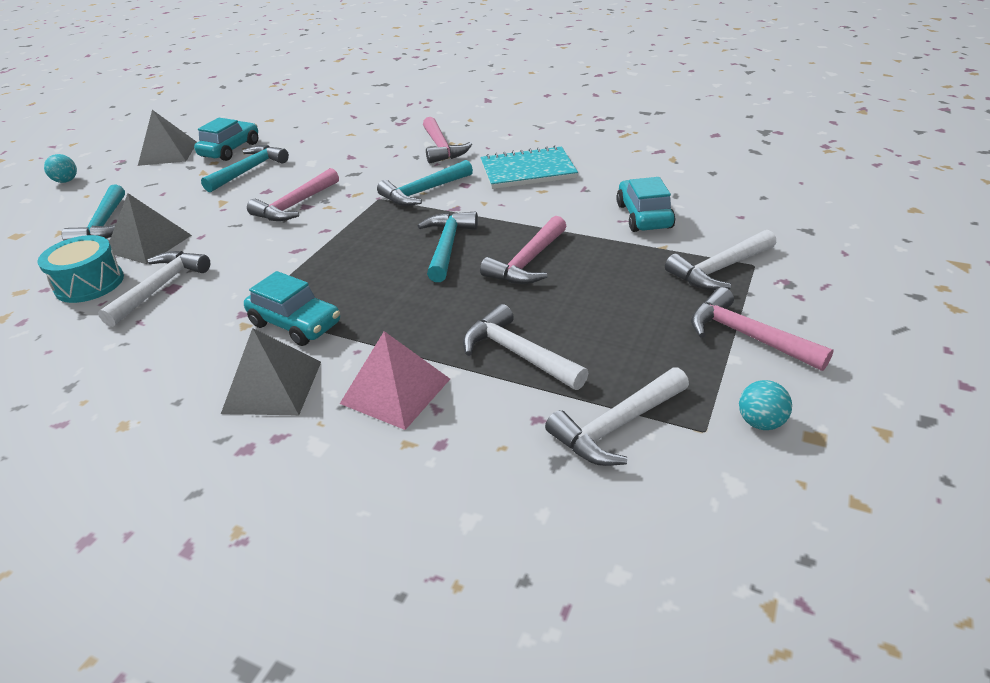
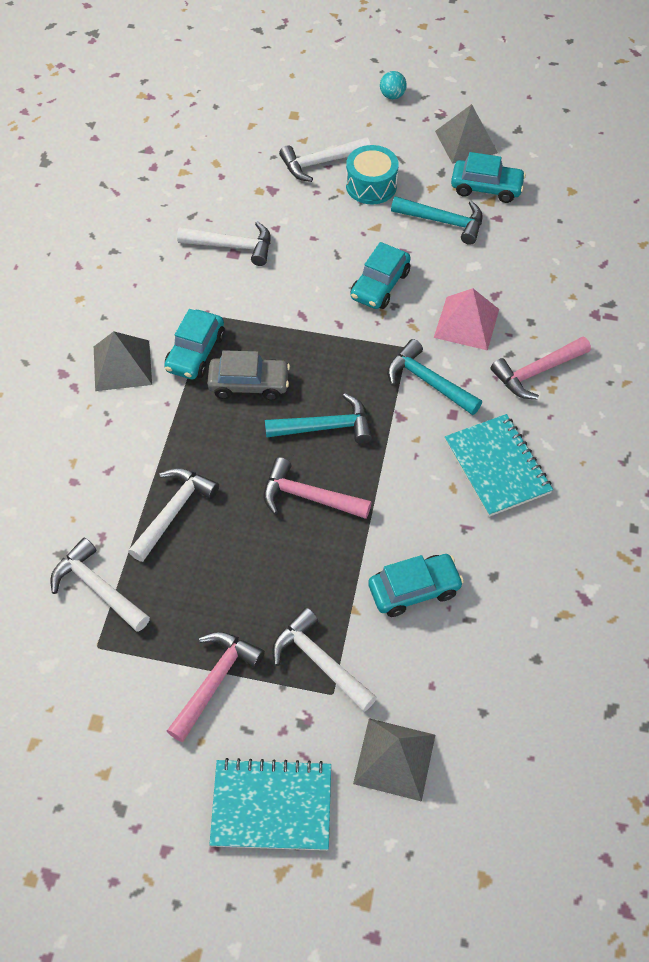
camera: 75 degrees right, 20 degrees up
(89, 283) = (231, 199): turquoise drum -> turquoise drum (371, 185)
(104, 225) = (320, 163): turquoise hammer -> white hammer
(149, 243) = (295, 208): grey pyramid -> grey pyramid (394, 758)
(295, 205) = (380, 285): pink hammer -> turquoise car
(366, 289) = (249, 384): none -> grey car
(395, 391) = (124, 441): pink pyramid -> pink pyramid (466, 323)
(760, 422) = (108, 685): turquoise ball -> none
(885, 308) = (271, 806): none -> turquoise notebook

